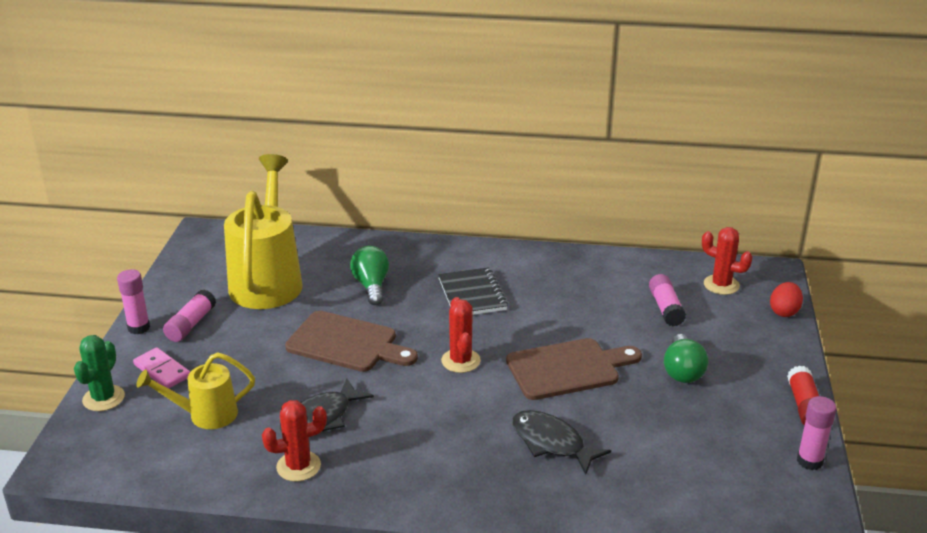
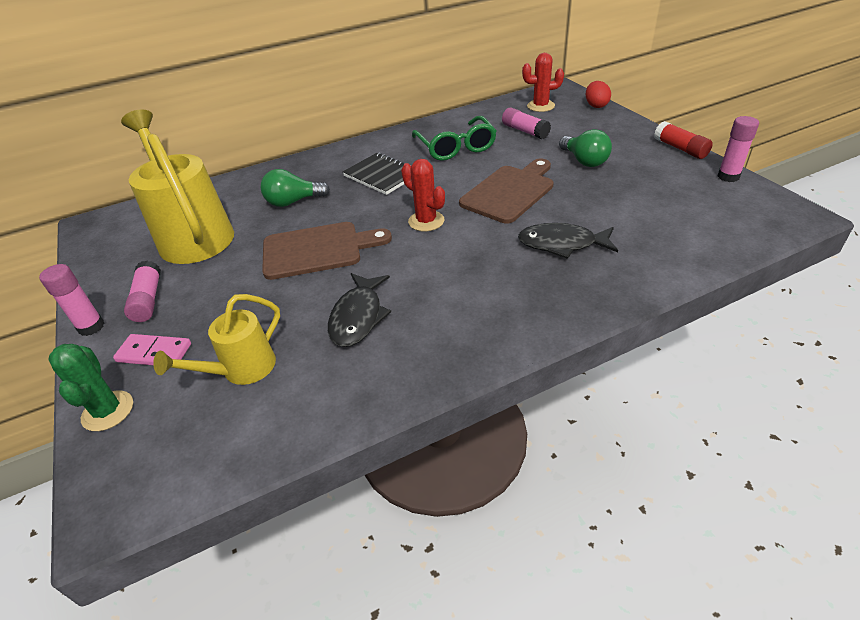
camera: 30 degrees left, 10 degrees up
(298, 466) = (382, 367): red cactus -> none
(371, 286) = (293, 202): green light bulb -> green light bulb turned 60 degrees counterclockwise
(574, 295) = (456, 147): none -> green glasses

